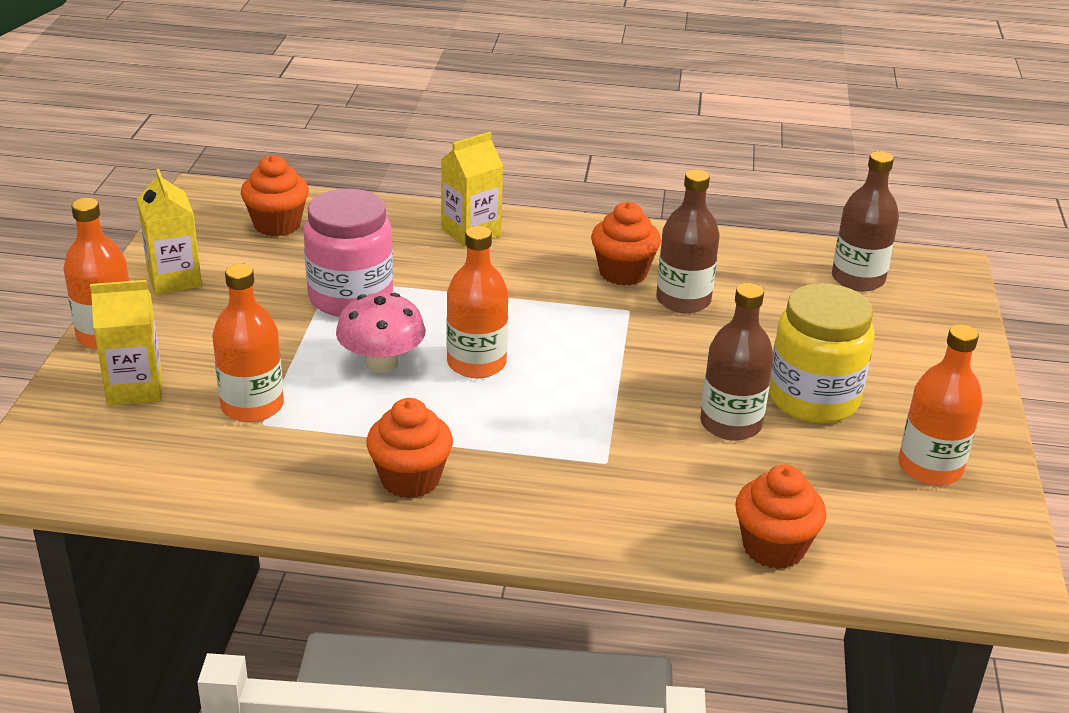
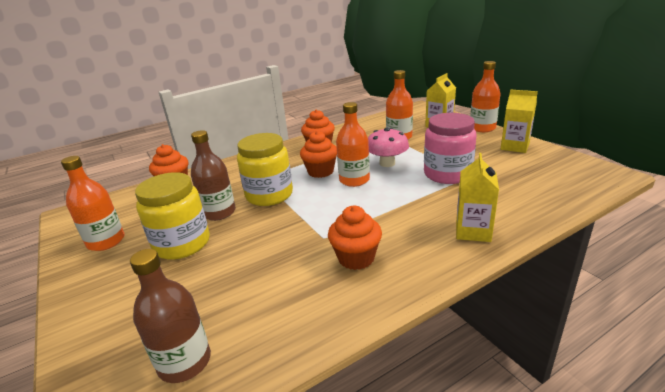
camera: 145 degrees right, 5 degrees down
(277, 225) = (549, 181): orange cupcake -> orange cupcake (320, 171)
(628, 413) = (269, 195): none -> yellow jar
(683, 300) = (300, 261): brown bottle -> none

